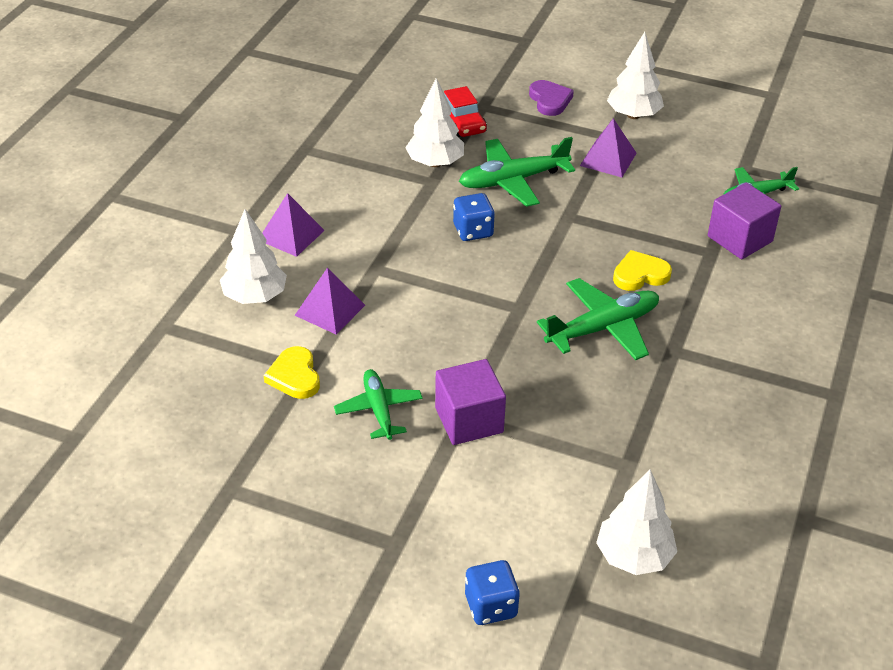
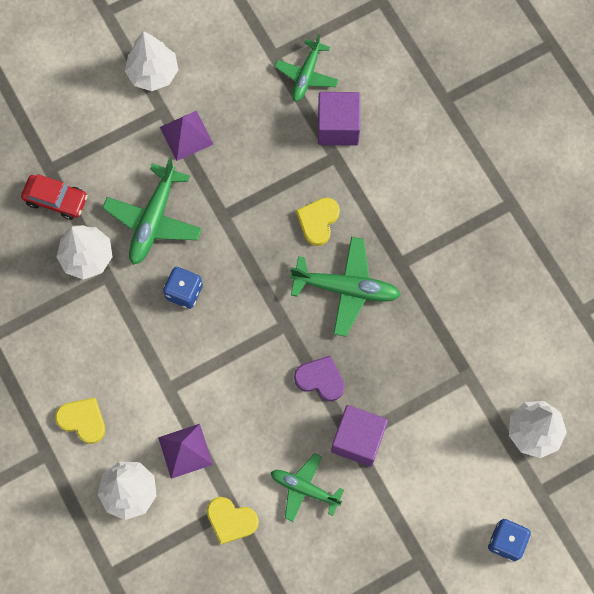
camera: 50 degrees left, 30 degrees up
(291, 235) = (83, 420): purple pyramid -> yellow heart
(550, 100) = (84, 115): purple heart -> purple heart (320, 379)
(603, 328) = (346, 288): green plane -> green plane turned 90 degrees clockwise

